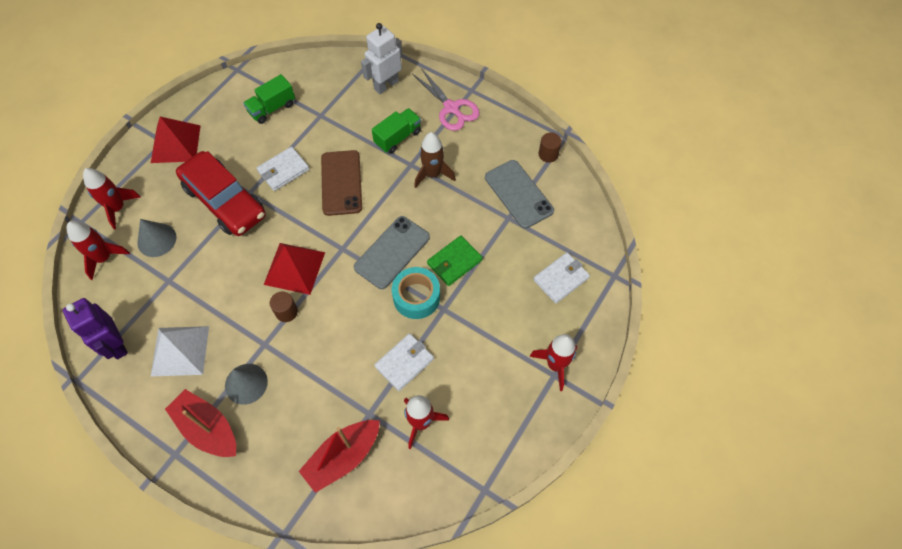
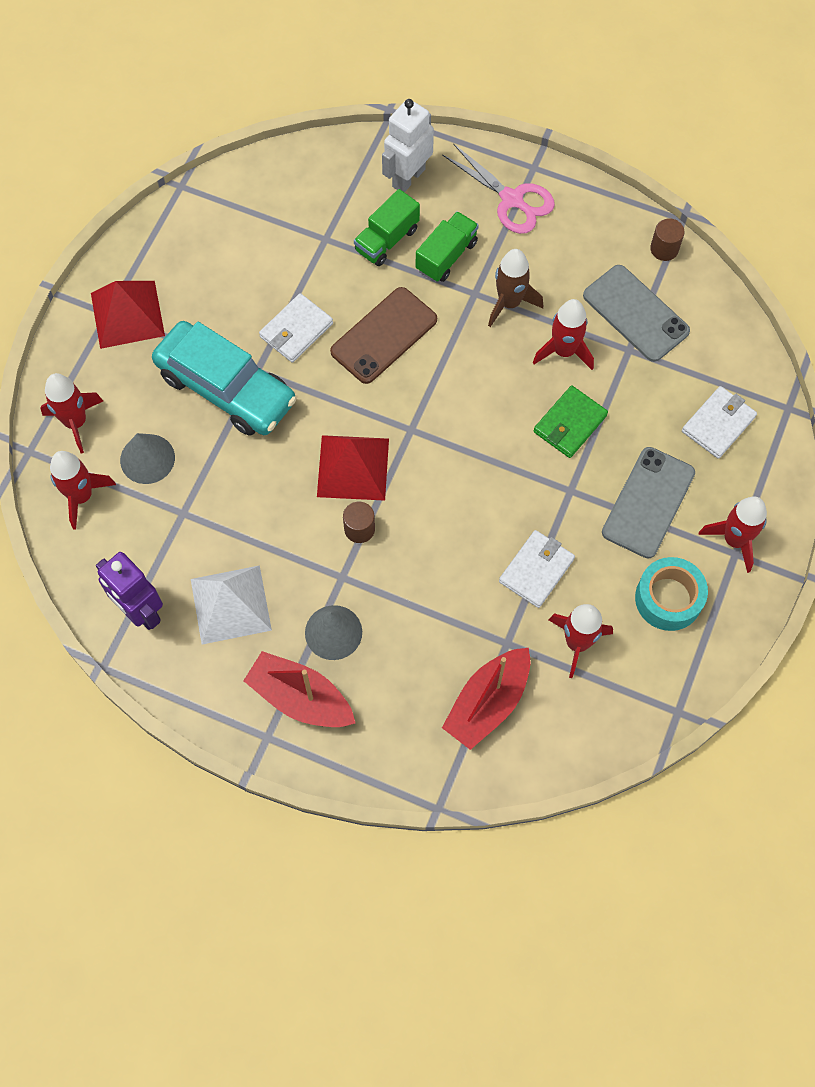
camera: 10 degrees left, 5 degrees up
(225, 201) = (226, 388): red car -> turquoise car
(272, 108) = (252, 238): green truck -> green truck (387, 240)
(341, 183) = (384, 335): brown phone -> brown phone turned 60 degrees clockwise
(392, 252) = (481, 424): grey phone -> grey phone (648, 502)
(416, 297) = (530, 480): turquoise tape -> turquoise tape (668, 598)
(462, 212) = (564, 351): none -> red rocket

